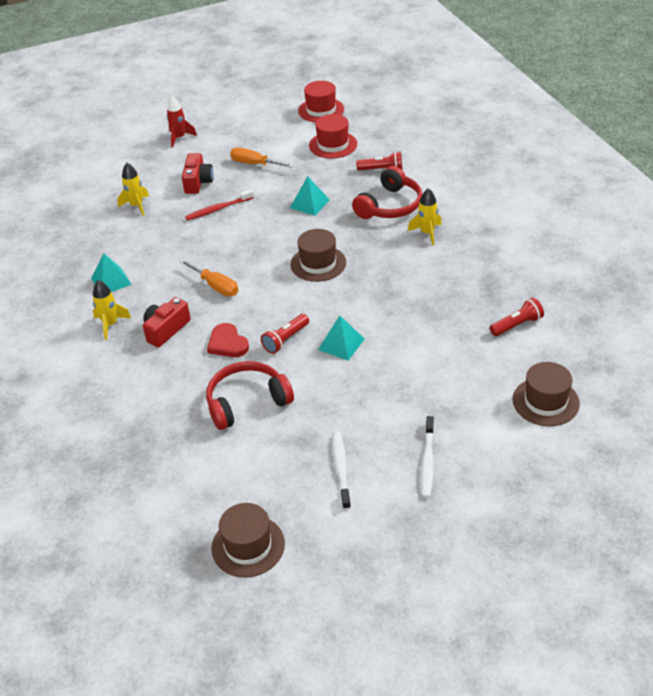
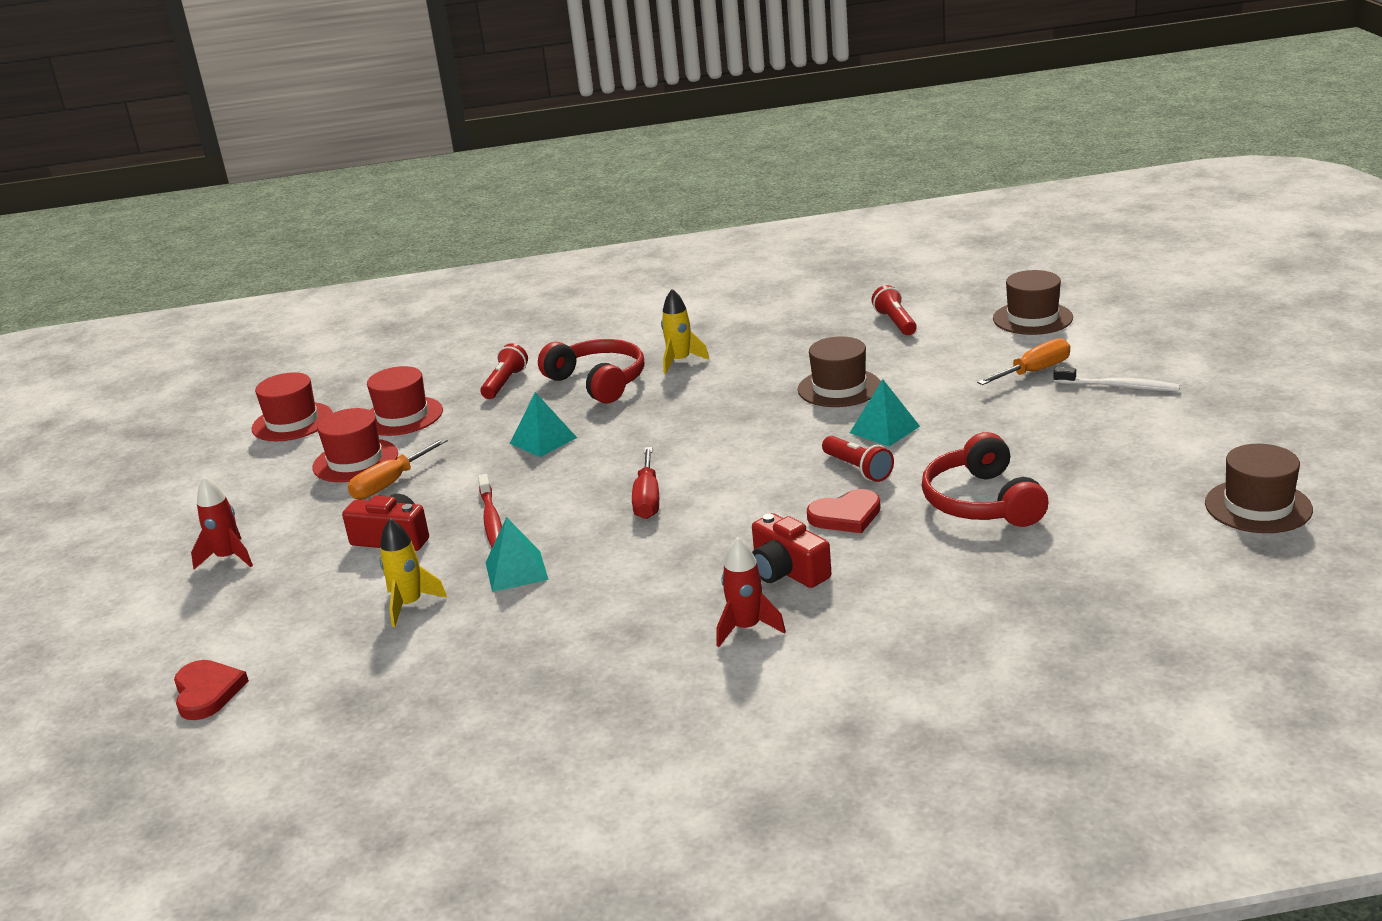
camera: 75 degrees left, 15 degrees down
(70, 170) = (207, 692): none -> red heart
(110, 324) = (746, 628): yellow rocket -> red rocket
(111, 281) = (622, 630): turquoise pyramid -> turquoise pyramid (516, 571)
(215, 286) = (700, 524): orange screwdriver -> orange screwdriver (1034, 371)
(243, 260) = (647, 499): none -> red screwdriver
(279, 145) = (355, 461): none -> red hat
(318, 263) = (697, 439): brown hat -> brown hat (839, 388)
(341, 469) = (1124, 439): white toothbrush -> none

